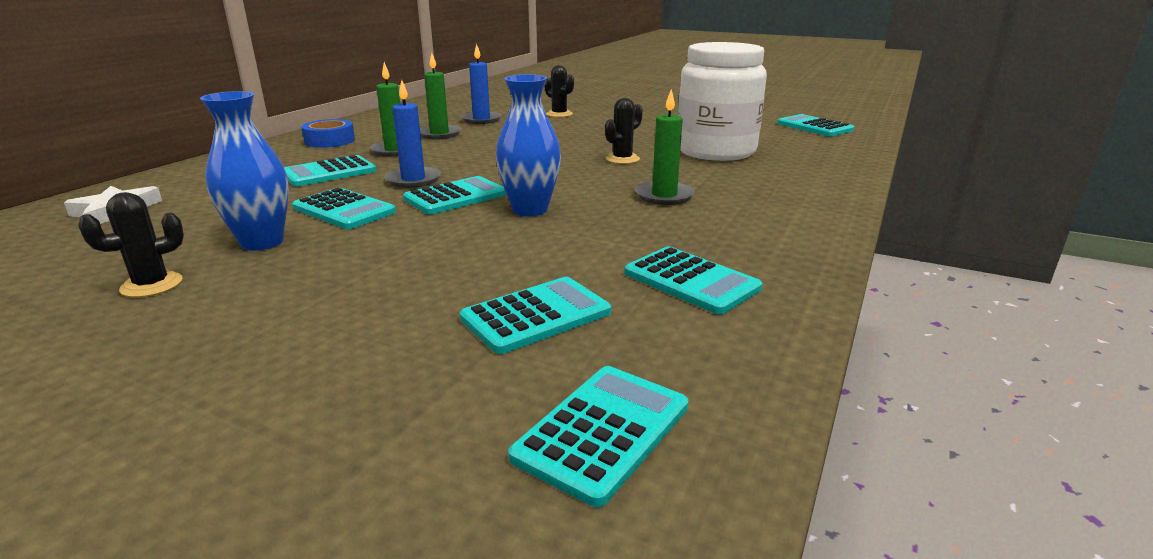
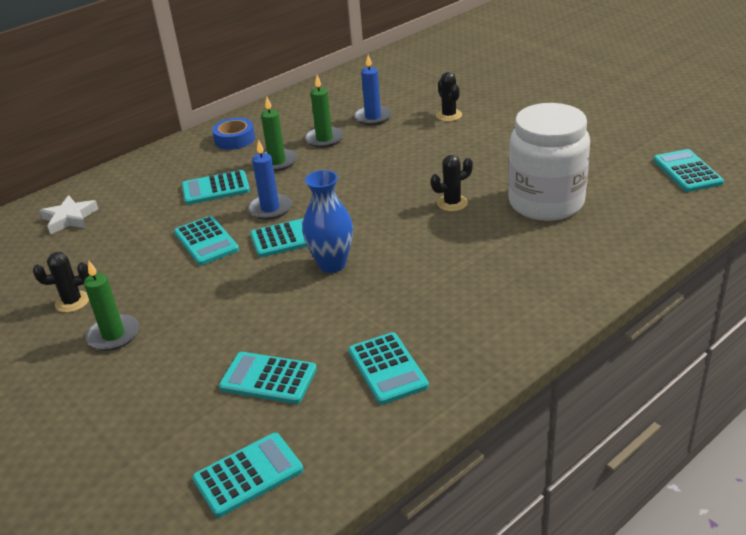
camera: 25 degrees right, 10 degrees up
(262, 242) = (143, 270): blue vase -> none
(536, 315) = (268, 379): turquoise calculator -> turquoise calculator turned 150 degrees counterclockwise
(664, 196) = (446, 264): green candle -> green candle (113, 335)

